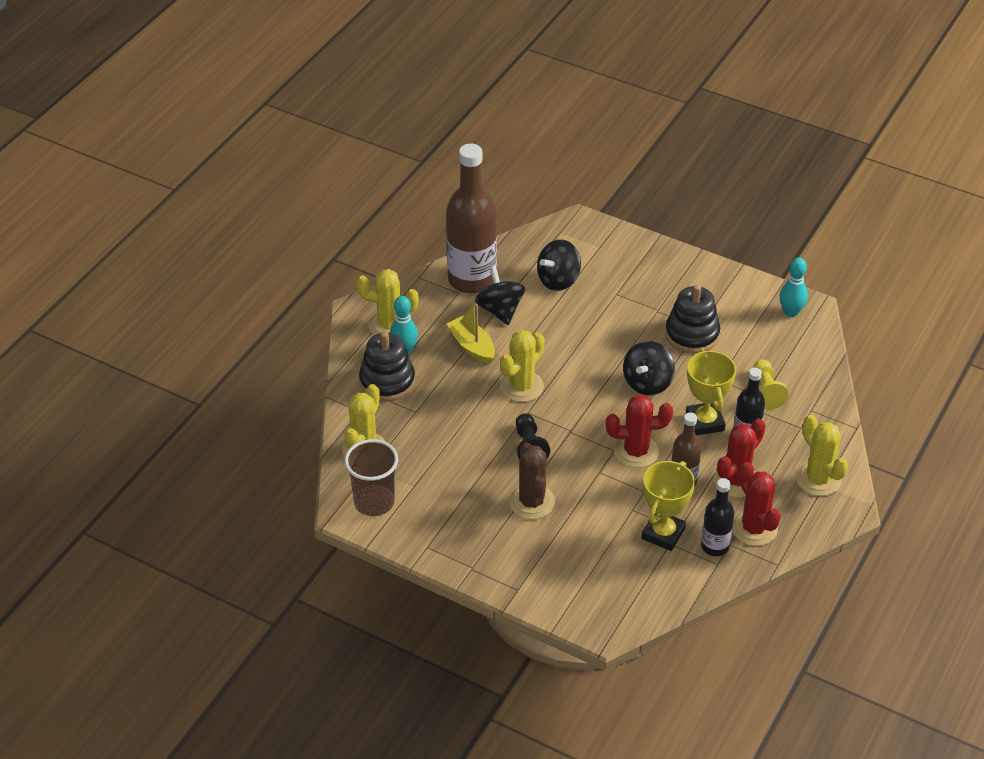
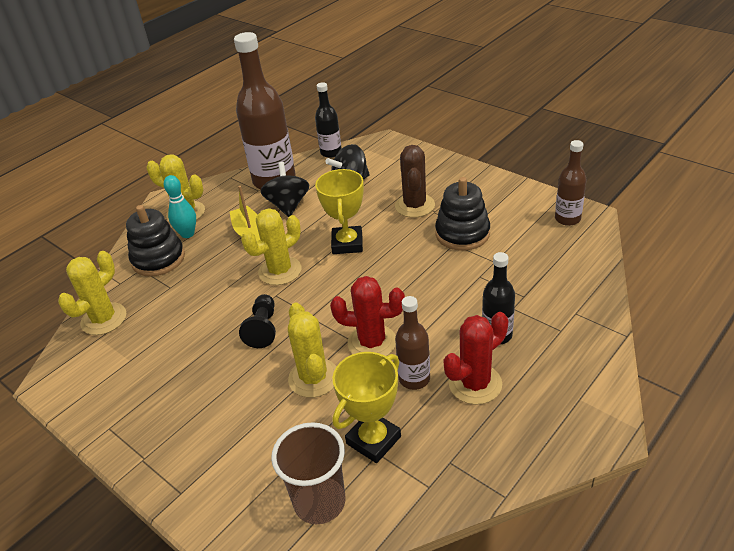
camera: 15 degrees right, 5 degrees down
(374, 502) = (82, 373): brown cup -> brown cup (319, 502)
(531, 502) = (241, 388): brown cactus -> brown cactus (415, 206)
(647, 383) = (405, 275): black spinning top -> none
(705, 422) = (455, 317): yellow trophy -> yellow trophy (347, 244)
(715, 546) = (431, 463): black bottle -> black bottle (331, 152)
(754, 528) = (484, 444): red cactus -> none
(766, 391) = (528, 291): yellow pawn -> none
(791, 312) = (567, 219): turquoise bowling pin -> brown bottle
(818, 479) = (573, 391): yellow cactus -> yellow cactus (313, 378)

